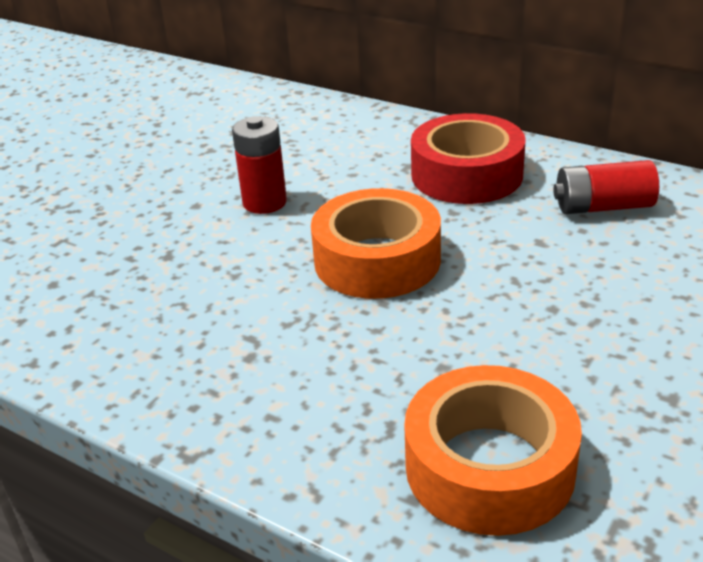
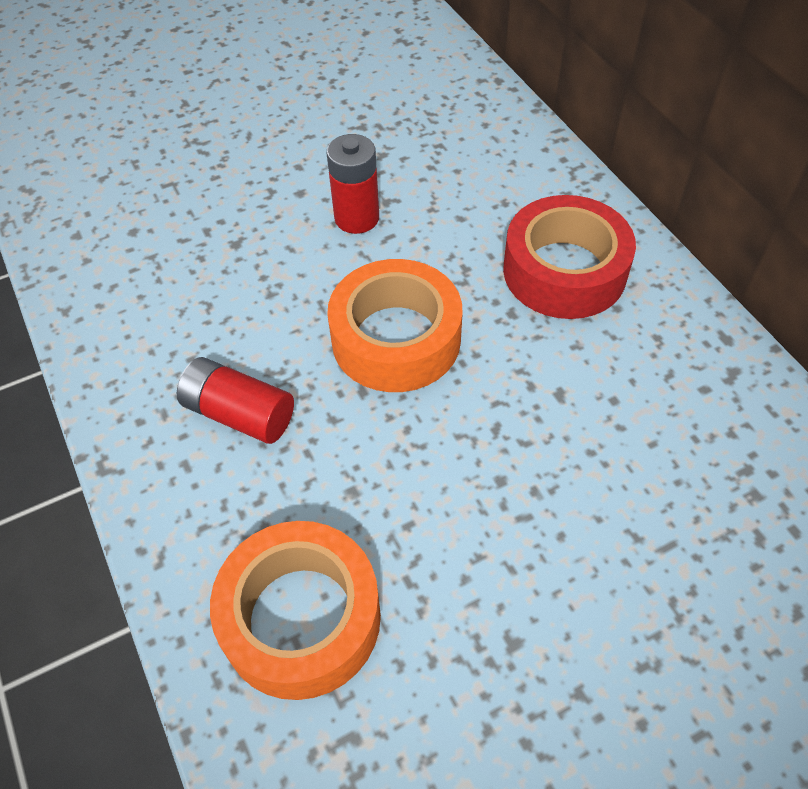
camera: 30 degrees right, 20 degrees up
(603, 207) = (661, 381): red battery -> red battery (239, 414)

